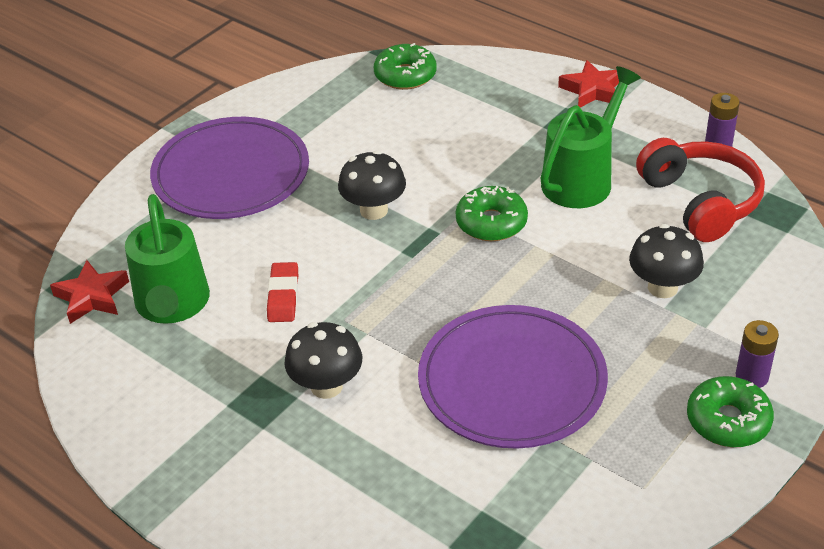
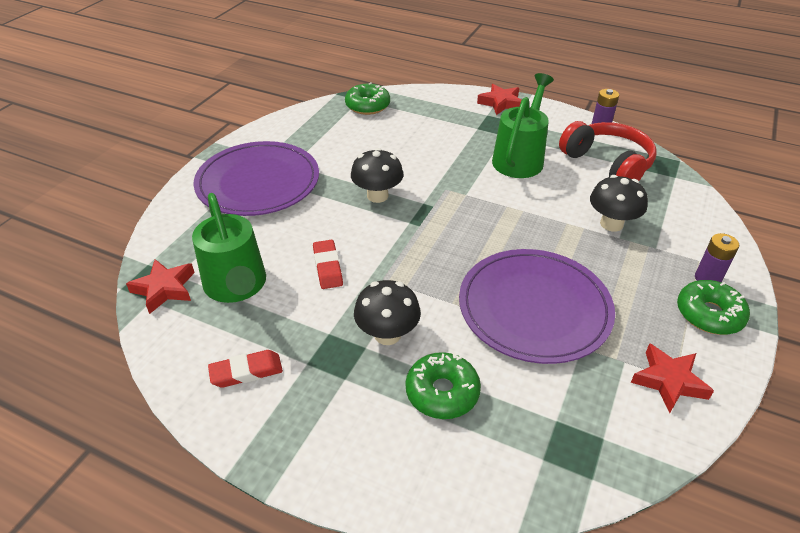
camera: 15 degrees left, 0 degrees up
(159, 404) = (246, 372): none -> red eraser
(491, 223) = (468, 194): green donut -> green donut (442, 392)
(634, 489) = (669, 381): none -> red star

